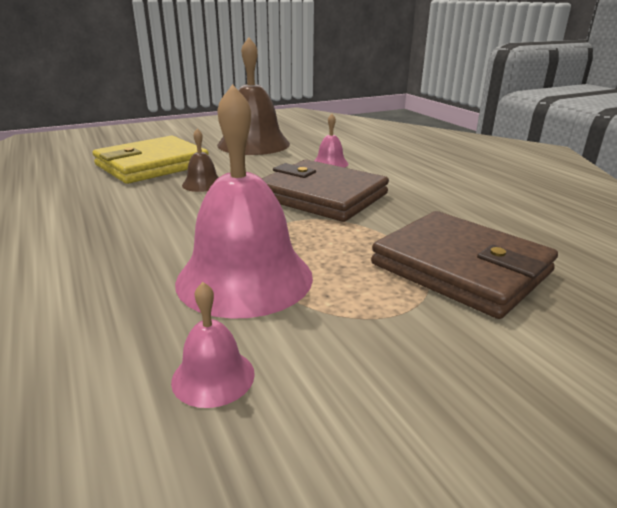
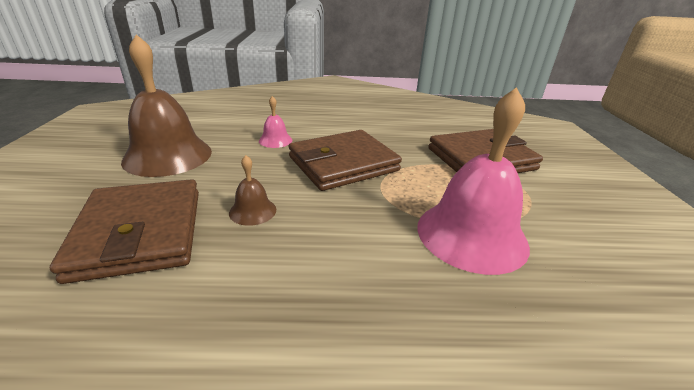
camera: 65 degrees left, 5 degrees up
(152, 165) = (140, 232): yellow wallet -> brown wallet
(213, 377) = (600, 278): pink bell -> none

